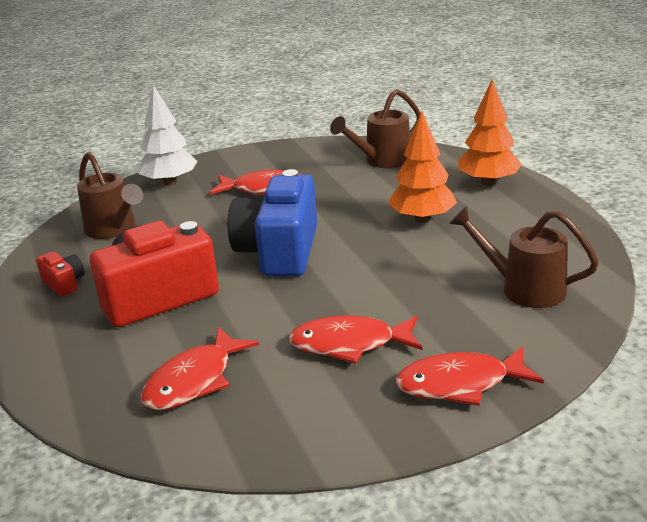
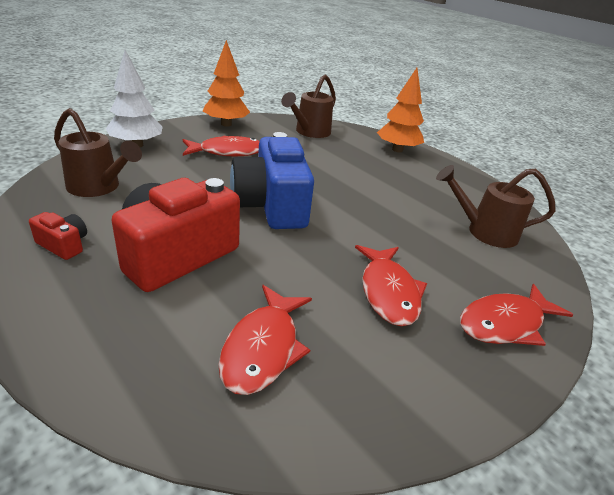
camera: 25 degrees left, 5 degrees up
(349, 344) = (388, 292): red fish -> red fish turned 75 degrees counterclockwise
(422, 219) = (370, 177): orange tree -> orange tree (226, 124)

